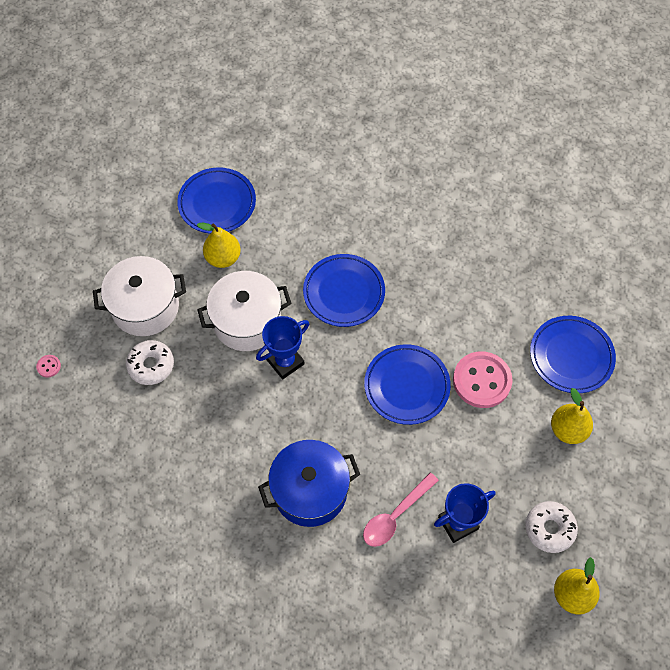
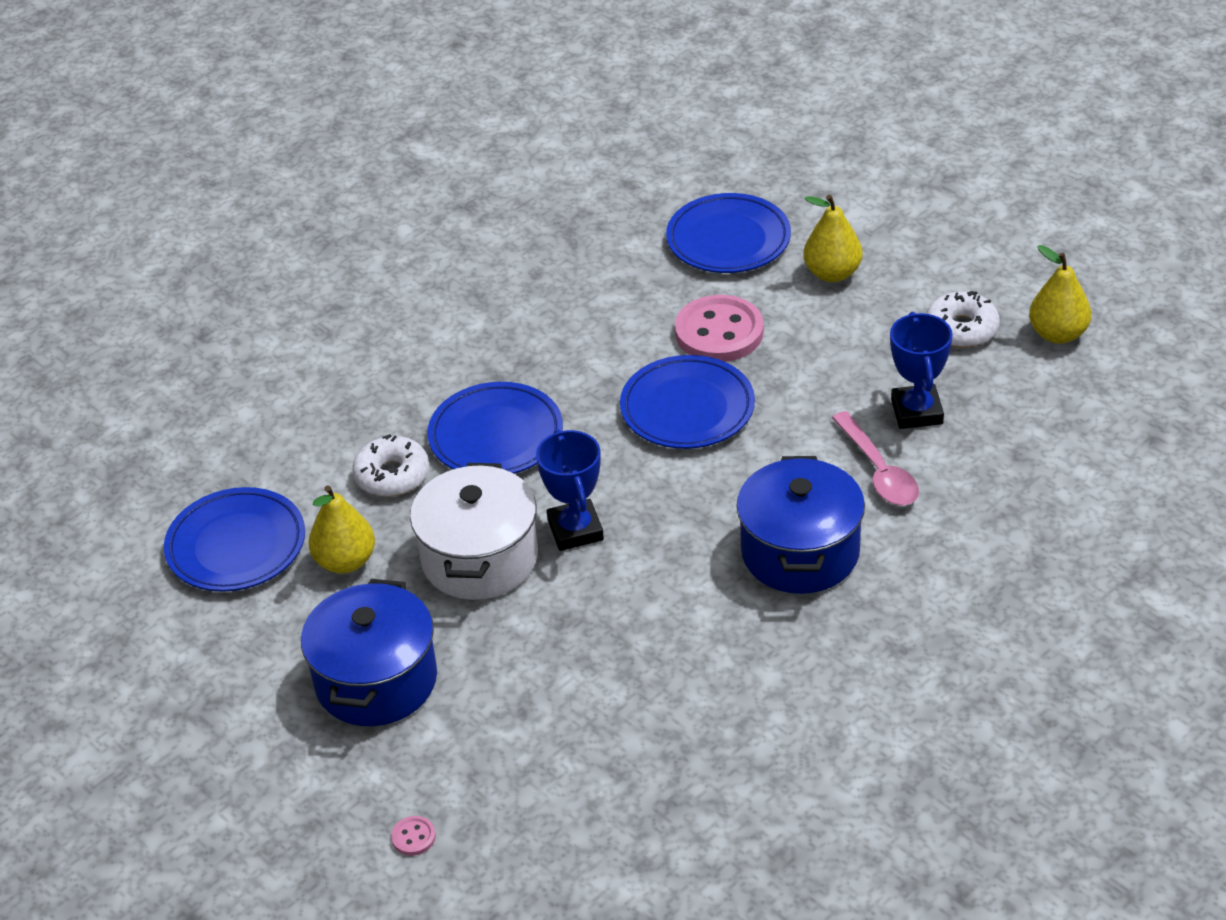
camera: 65 degrees left, 20 degrees down
(145, 307) = (376, 680): white pot -> blue pot
(151, 365) = (490, 695): white donut -> white donut (392, 475)

